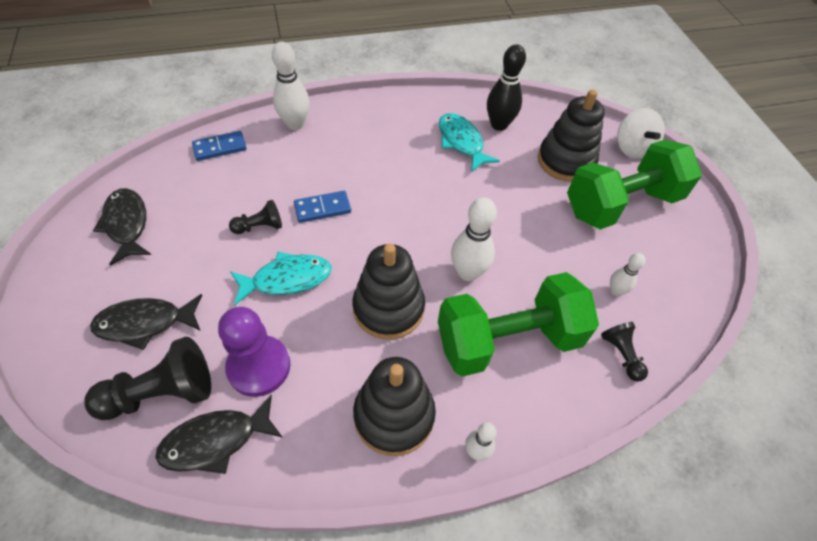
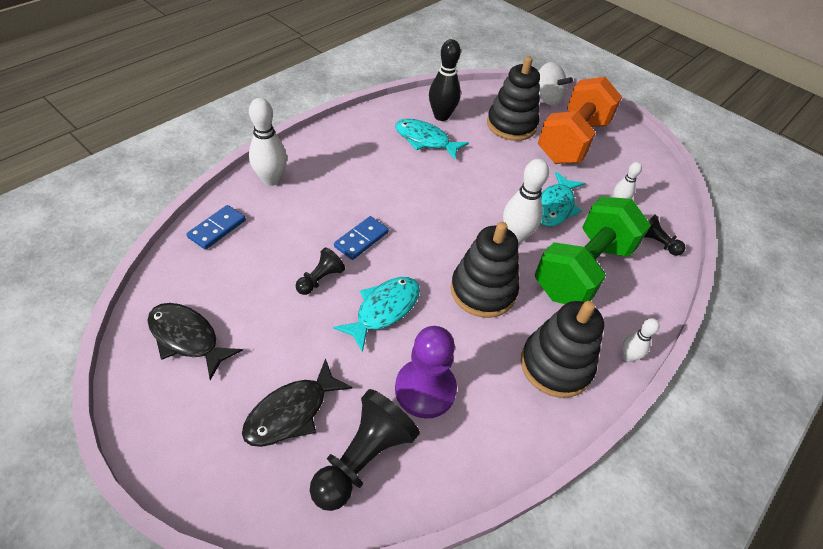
camera: 35 degrees left, 5 degrees down
(215, 441) = (444, 466): black fish -> none
(537, 263) = (555, 207): none -> turquoise fish
(621, 204) = (572, 141): green dumbbell -> orange dumbbell

